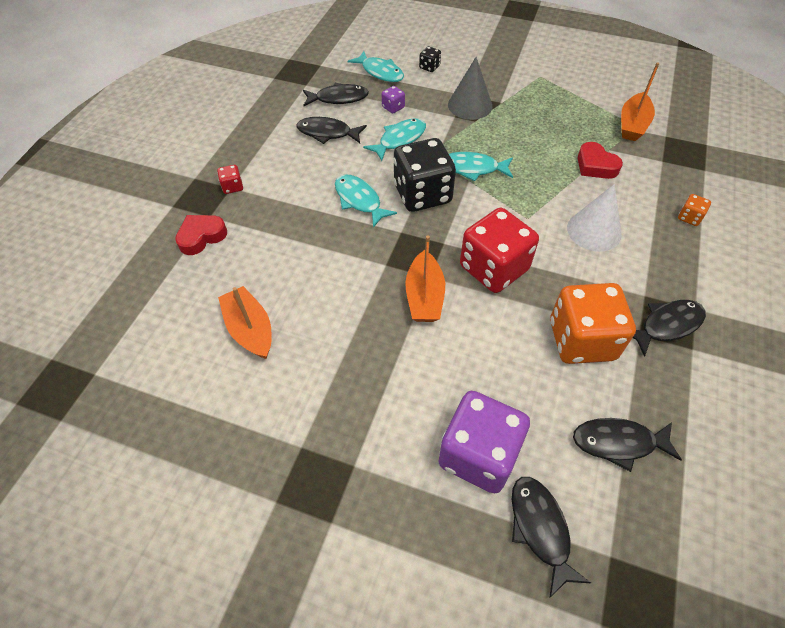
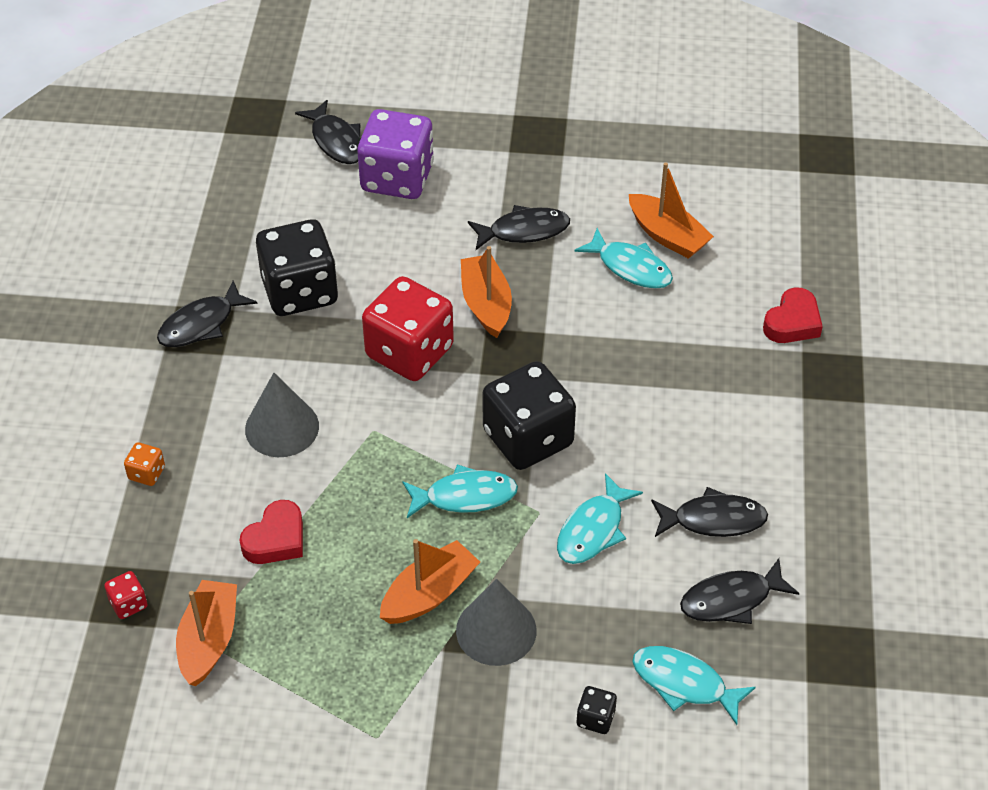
camera: 165 degrees right, 5 degrees down
(232, 187) = (800, 398): red dice -> red dice (128, 604)
(359, 200) = (613, 412): turquoise fish -> turquoise fish (630, 267)
(393, 107) = (628, 597): purple dice -> none
(504, 126) = (429, 594): none -> orange boat
(581, 340) = (300, 291): orange dice -> black dice
(594, 231) = (282, 427): white cone -> grey cone
(595, 165) = (276, 539): red heart -> red heart turned 90 degrees clockwise
(618, 442) = (265, 209): black fish -> black fish (524, 231)

